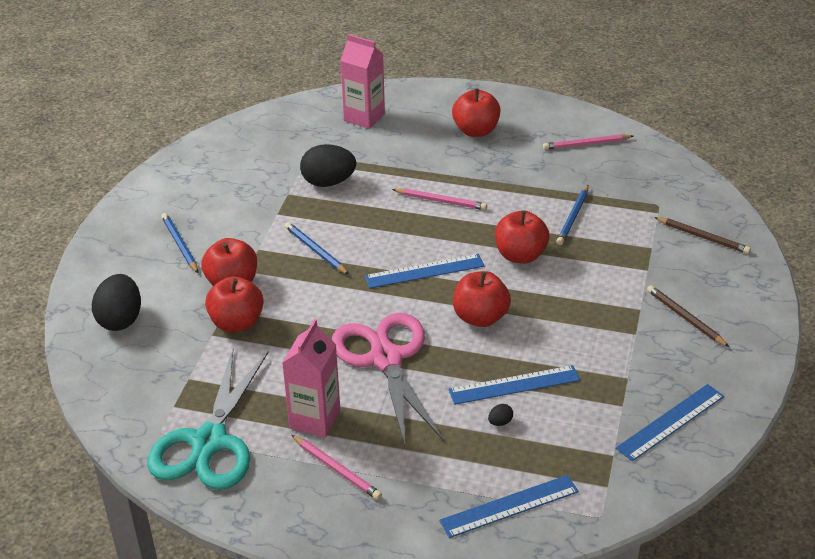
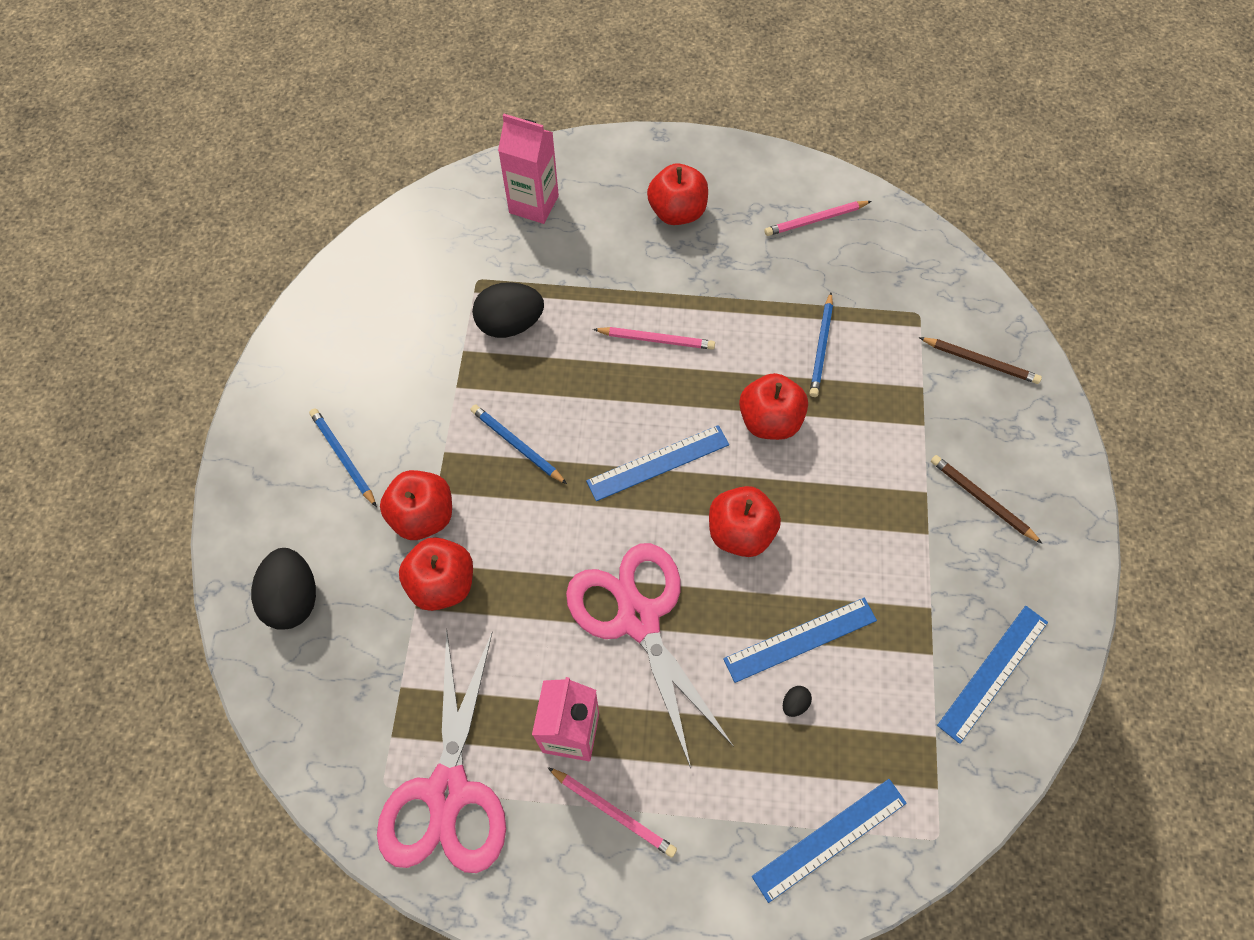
camera: 10 degrees left, 25 degrees up
(209, 442) = (448, 791): turquoise scissors -> pink scissors

